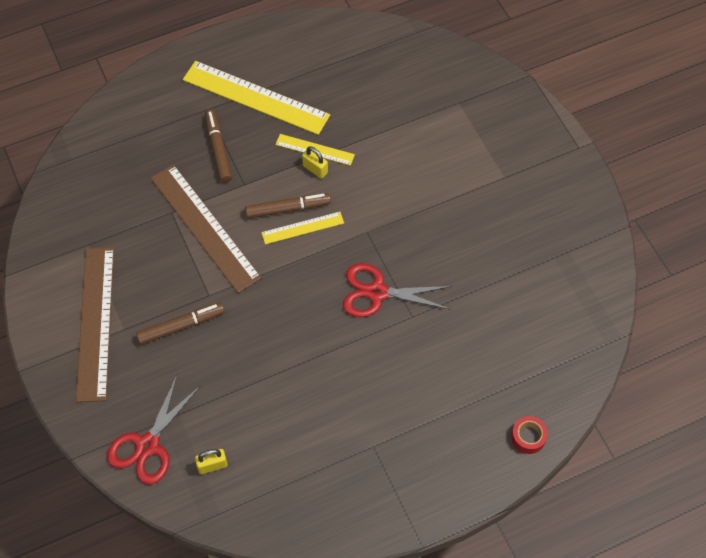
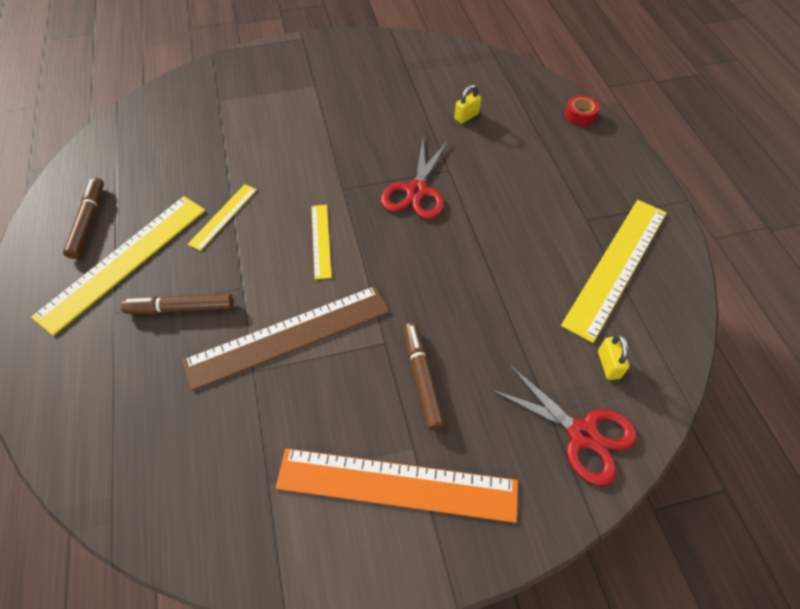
camera: 80 degrees left, 5 degrees down
(96, 322) = (397, 484): brown ruler -> orange ruler
(288, 209) = (291, 250): brown marker -> brown marker (88, 222)
(315, 169) = (249, 219): yellow padlock -> yellow padlock (466, 116)
(319, 473) = (617, 266): none -> yellow ruler

